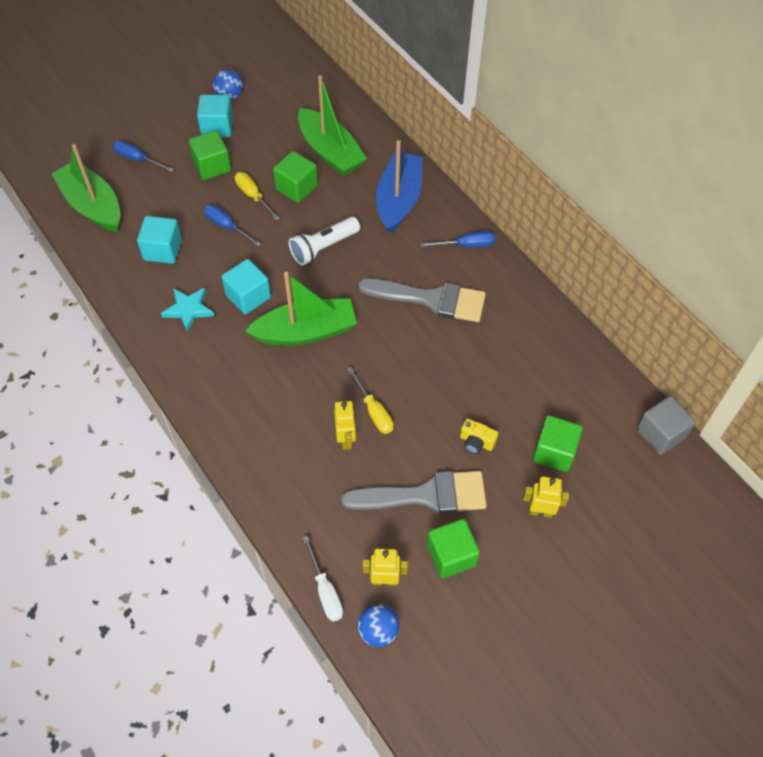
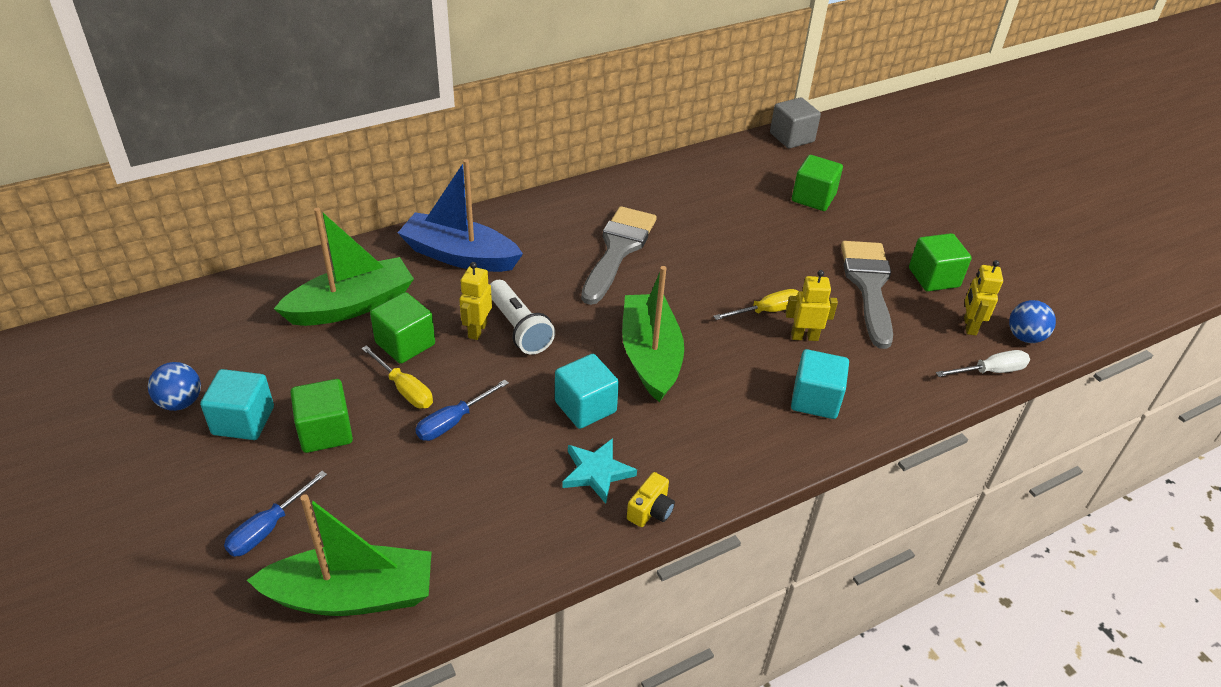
camera: 85 degrees left, 15 degrees down
(92, 205) = (352, 595): green boat -> green boat turned 150 degrees counterclockwise
(163, 250) = (478, 499): turquoise cube -> turquoise cube (815, 399)
(253, 196) = (404, 389): yellow screwdriver -> yellow screwdriver turned 105 degrees counterclockwise
(466, 245) = (545, 214): blue screwdriver -> none
(476, 442) = (804, 243): yellow camera -> yellow camera (650, 510)
(540, 511) = (878, 216): yellow robot -> yellow robot (477, 330)

